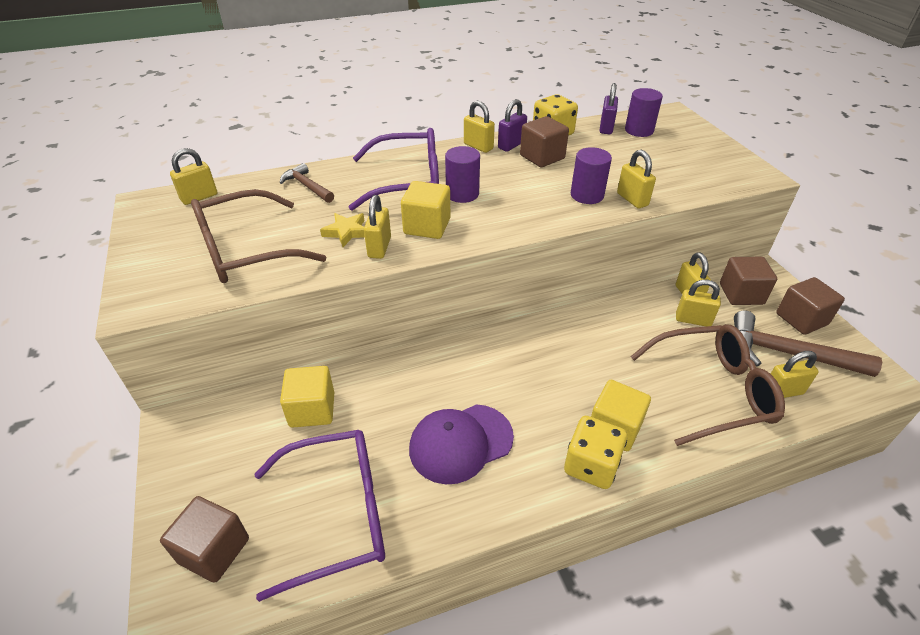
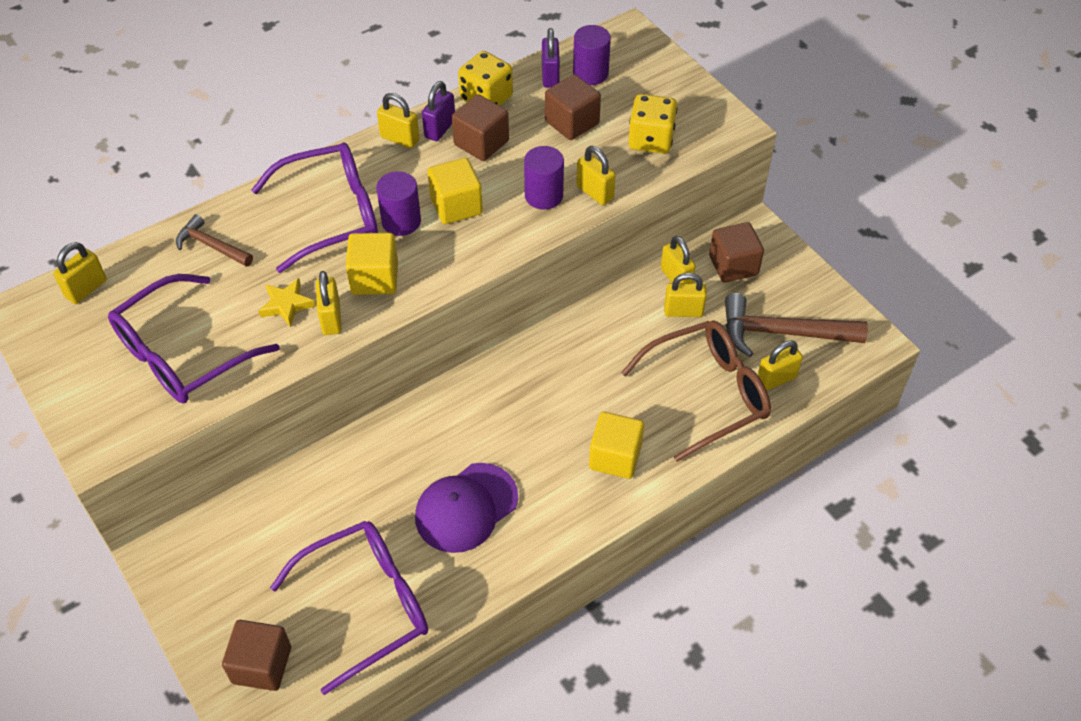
camera: 15 degrees left, 10 degrees up
(245, 251) = (182, 354): brown glasses -> purple glasses
(312, 410) = (300, 508): yellow cube -> yellow cube (456, 206)
(591, 465) = (598, 500): yellow dice -> yellow dice (651, 140)
(801, 319) = (796, 286): brown cube -> brown cube (572, 122)

